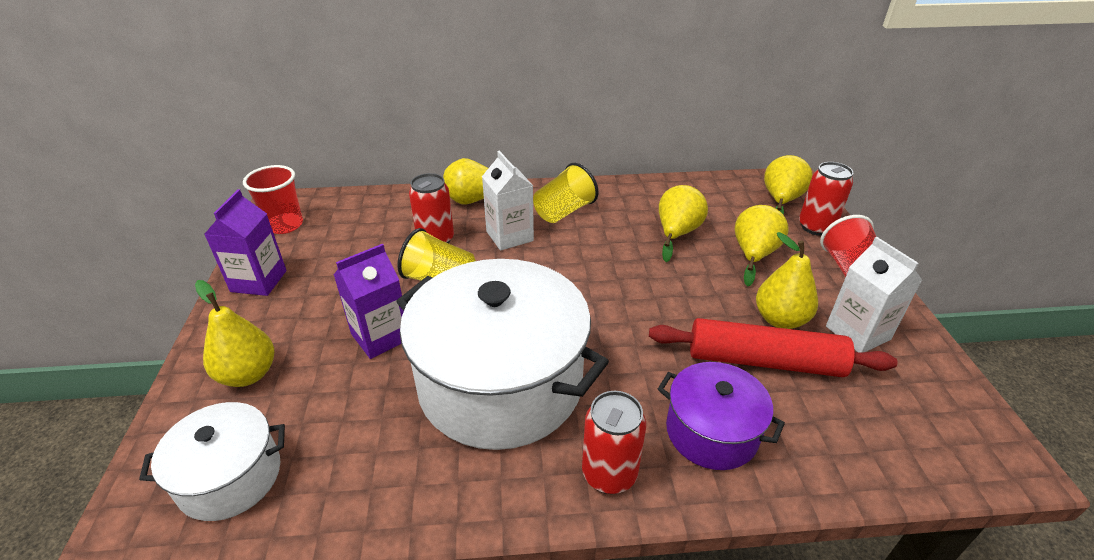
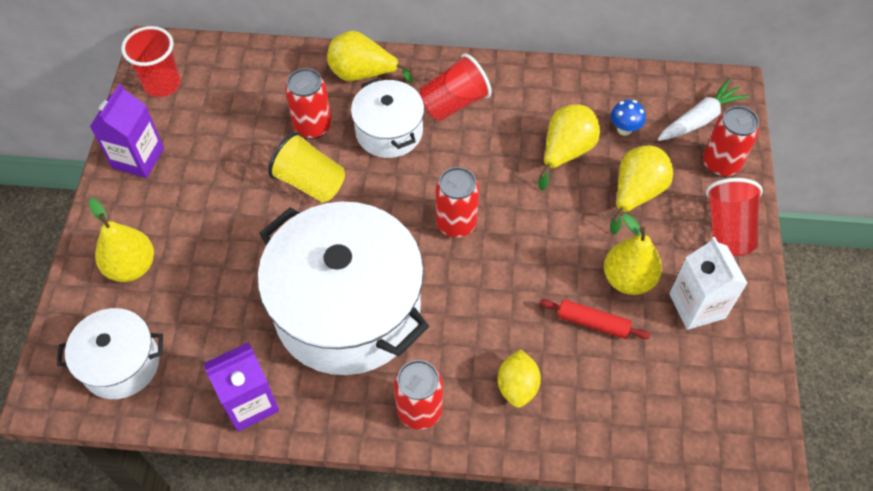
camera: 10 degrees right, 20 degrees up
(380, 336) = (248, 242): purple carton -> purple carton (250, 402)
(509, 236) = (389, 131): white carton -> white pot
(564, 211) = (454, 103): yellow cup -> red cup
(594, 296) = (456, 223): none -> red can
(711, 432) = (517, 386): purple pot -> yellow lemon
(721, 213) = (624, 129): none -> blue mushroom
(764, 360) = (593, 322): red rolling pin -> red rolling pin, size x0.51
(781, 201) = (699, 119): yellow pear -> white carrot

